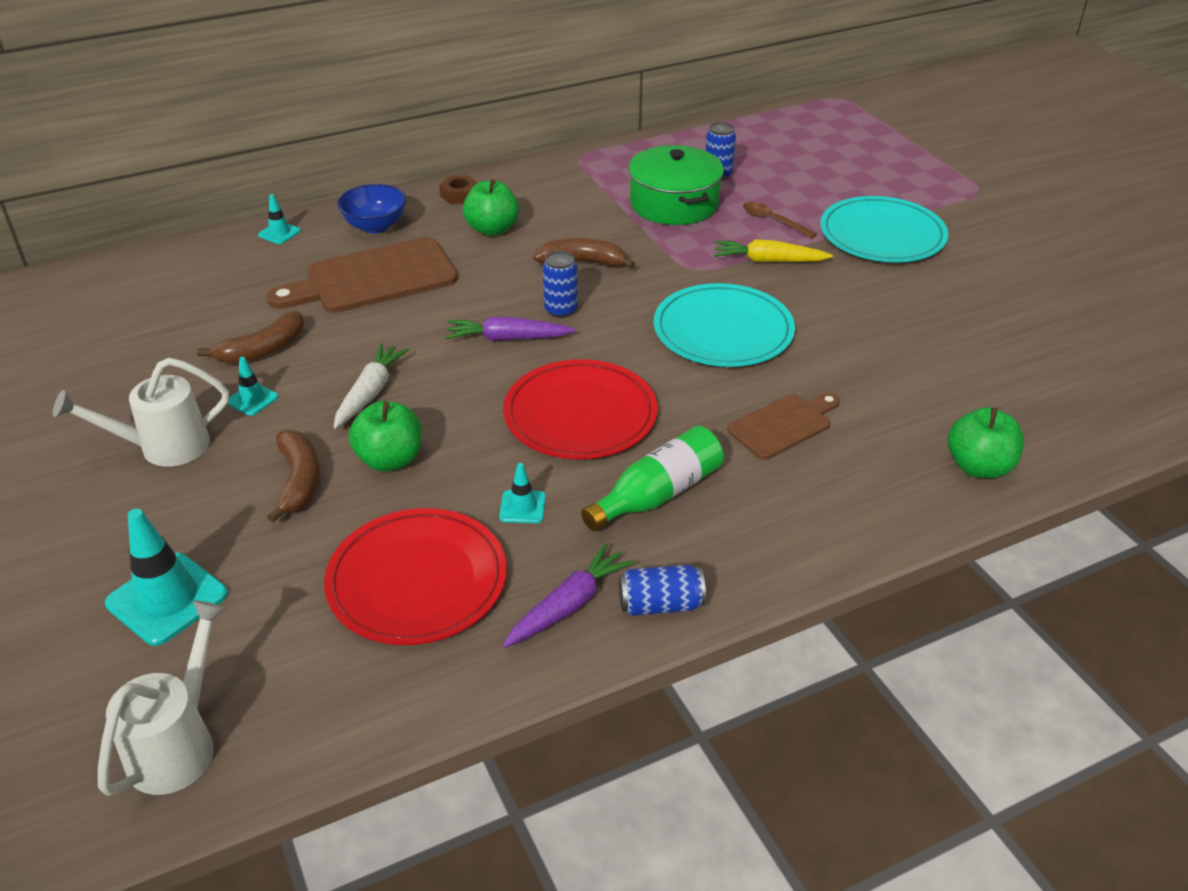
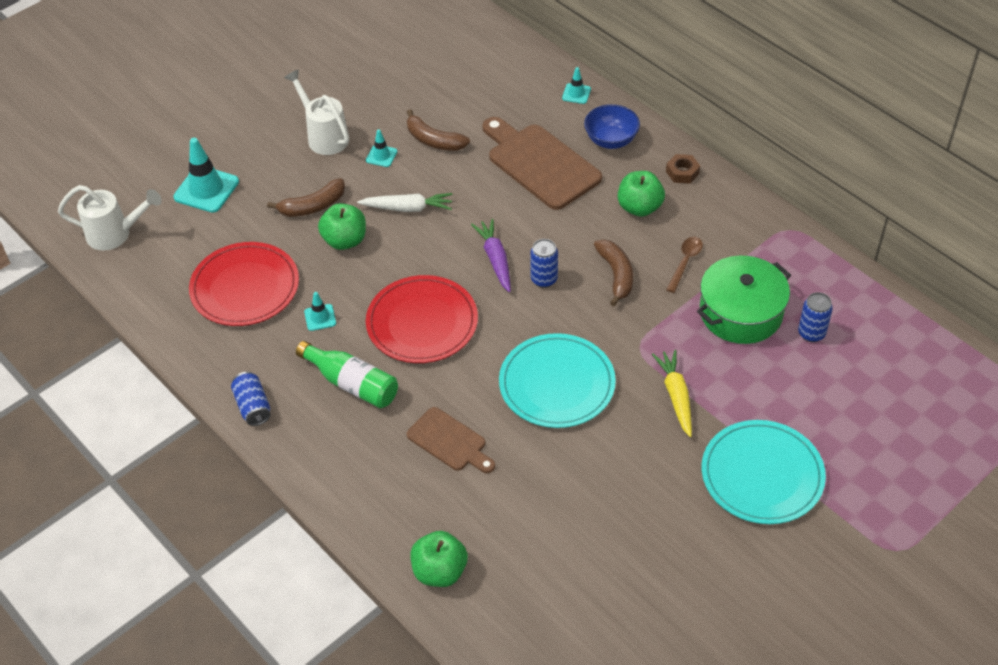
camera: 75 degrees right, 10 degrees up
(569, 605) = (242, 362): purple carrot -> none
(773, 221) = (746, 389): brown spoon -> brown spoon (685, 262)

